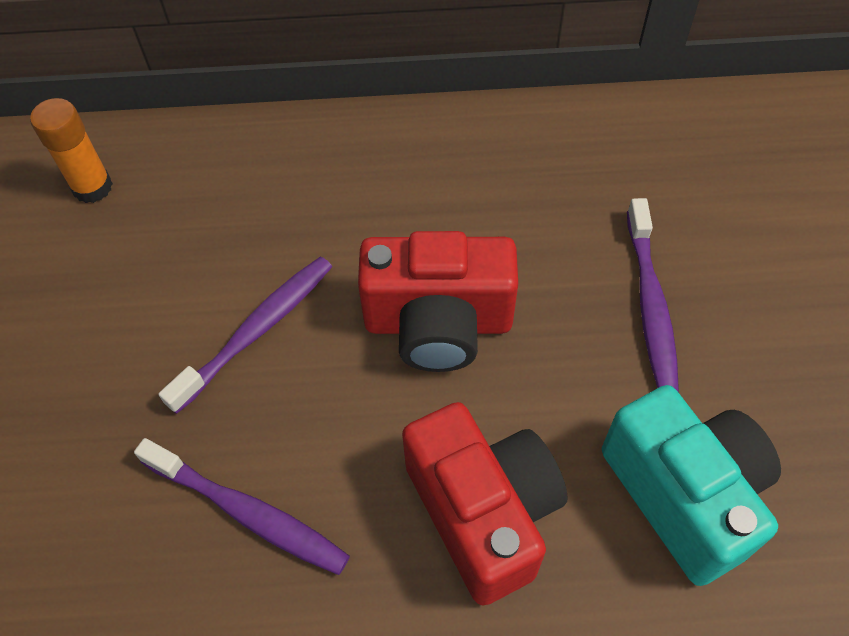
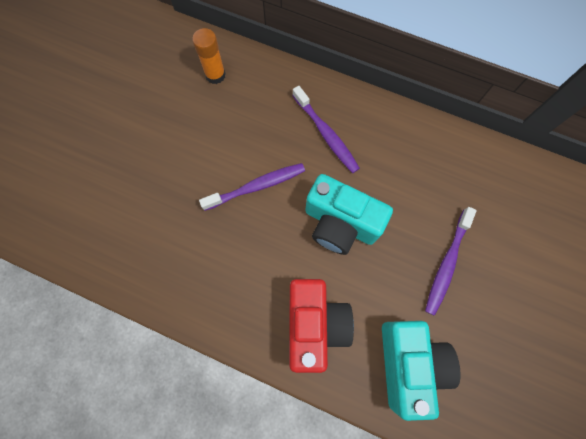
camera: 25 degrees right, 15 degrees up
(248, 512) = (215, 271): purple toothbrush -> purple toothbrush (326, 134)
(438, 323) = (340, 223): red camera -> turquoise camera

